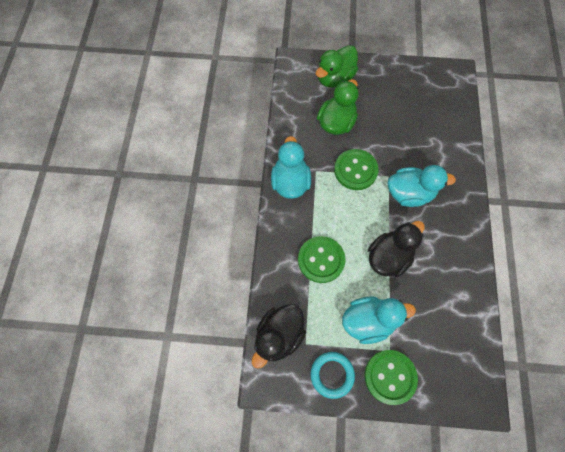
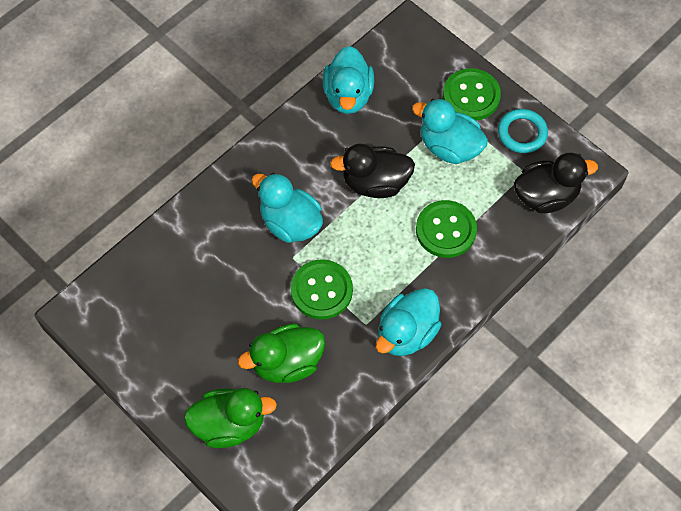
camera: 140 degrees left, 5 degrees down
(464, 306) = (348, 95): none -> turquoise duck

